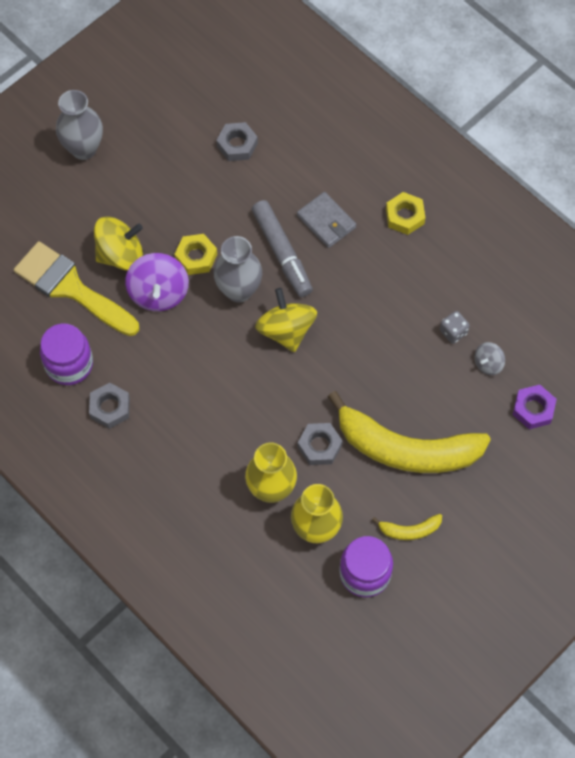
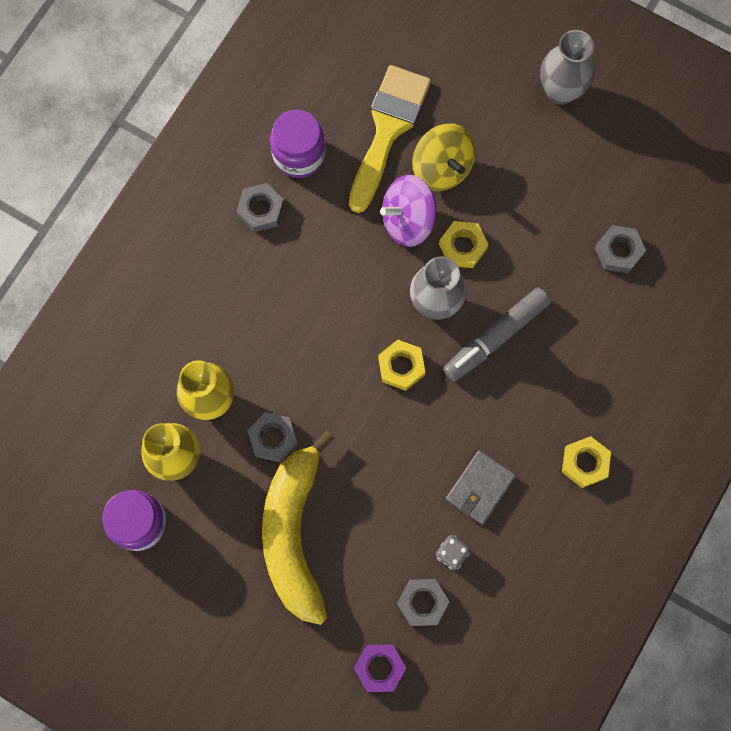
camera: 75 degrees right, 10 degrees up
(286, 330) = (401, 366): yellow spinning top -> yellow nut
(326, 221) = (550, 376): grey wallet -> grey wallet (480, 488)
(409, 530) = (200, 559): yellow banana -> none
(488, 364) = (422, 602): grey spinning top -> grey nut

